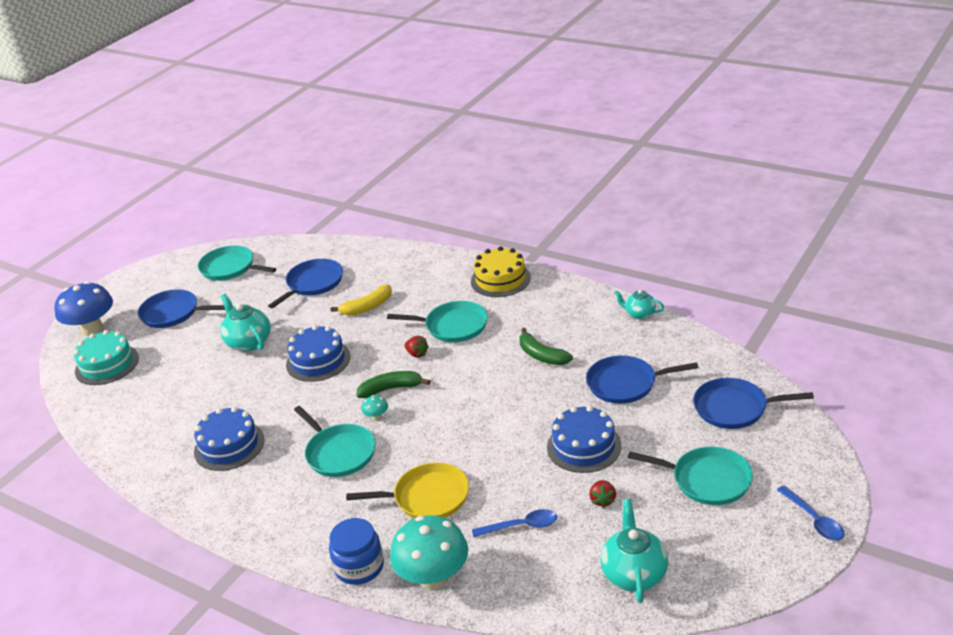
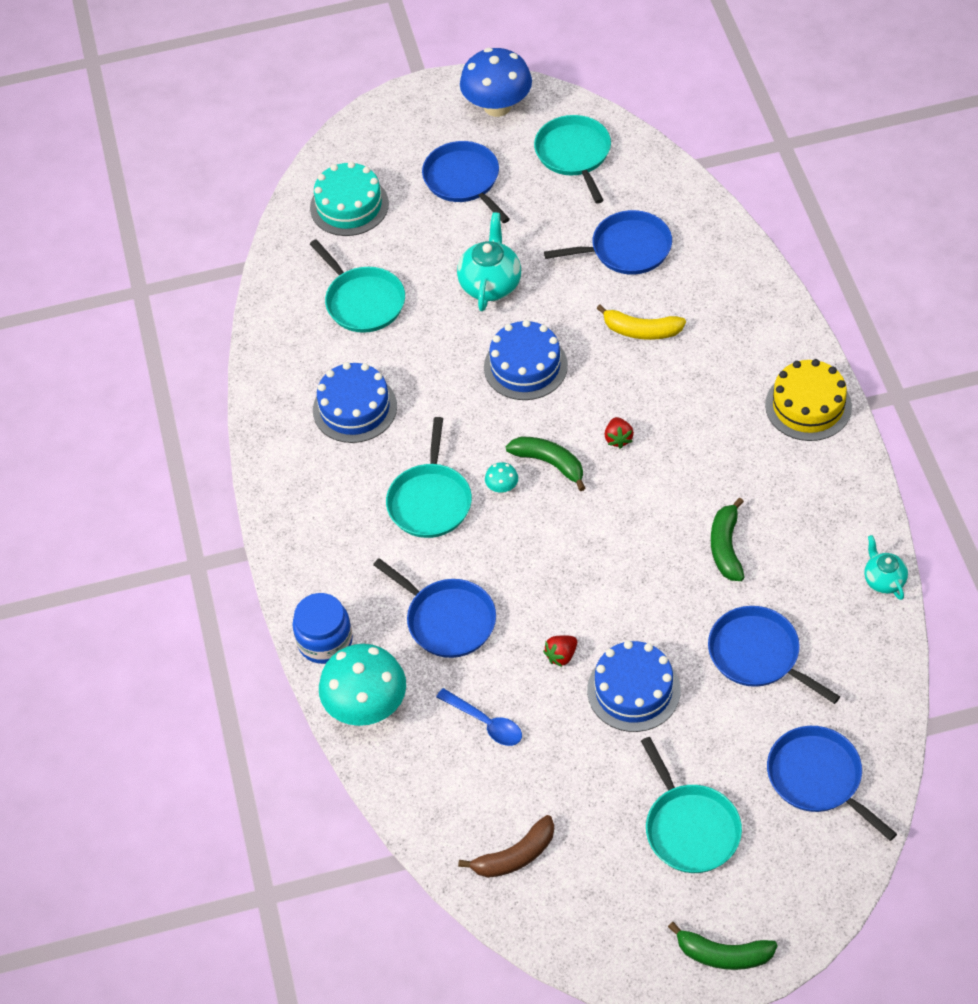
camera: 45 degrees right, 20 degrees up
(92, 329) = (378, 141): blue mushroom -> blue mushroom (497, 106)
(427, 497) = (447, 620): yellow pan -> blue pan
(453, 326) = (690, 431): turquoise pan -> turquoise pan (362, 301)
(603, 500) = (579, 762): red strawberry -> red strawberry (561, 656)
(634, 574) = (515, 856): turquoise teapot -> brown banana
(814, 520) = (723, 954): blue spoon -> green banana

